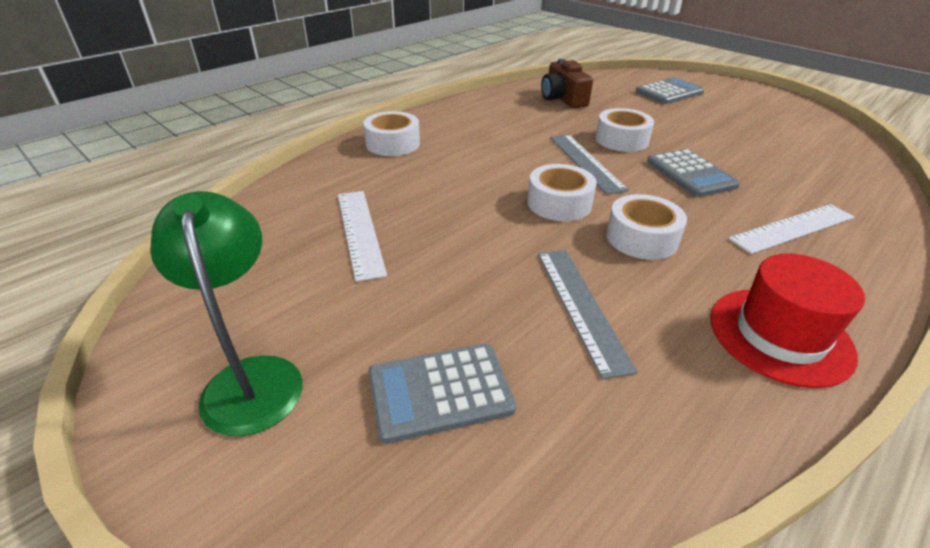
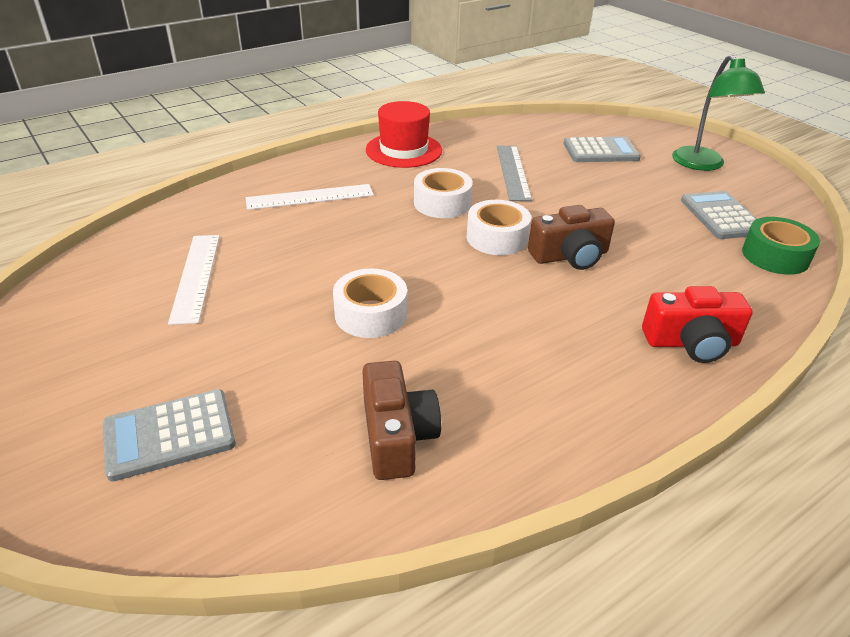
camera: 170 degrees left, 0 degrees up
(269, 214) = (775, 256): none -> green tape
(359, 232) = (680, 232): white ruler -> white ruler (196, 277)
(393, 143) = (691, 342): white tape -> red camera
(483, 193) = (570, 256): none -> brown camera
(585, 162) = (442, 282): grey ruler -> none
(690, 174) = (336, 254): grey calculator -> grey calculator (721, 216)

